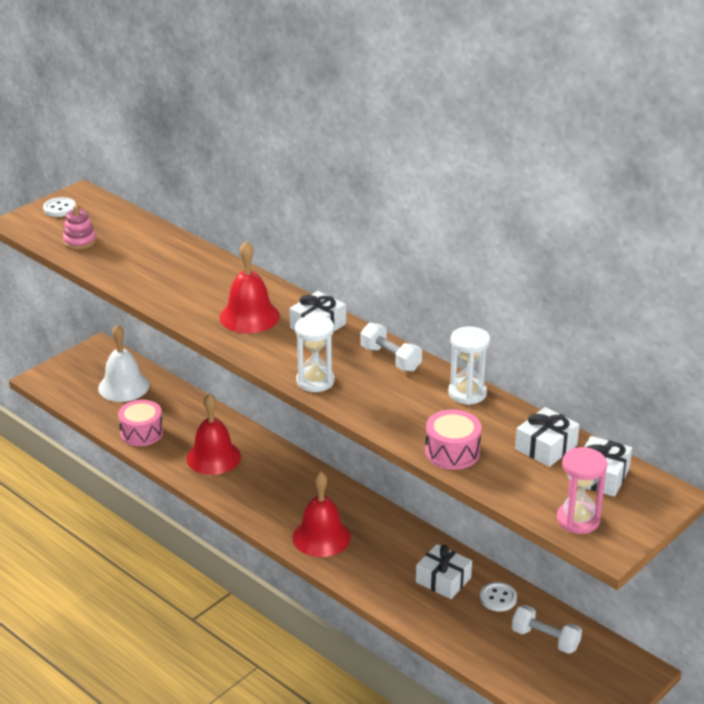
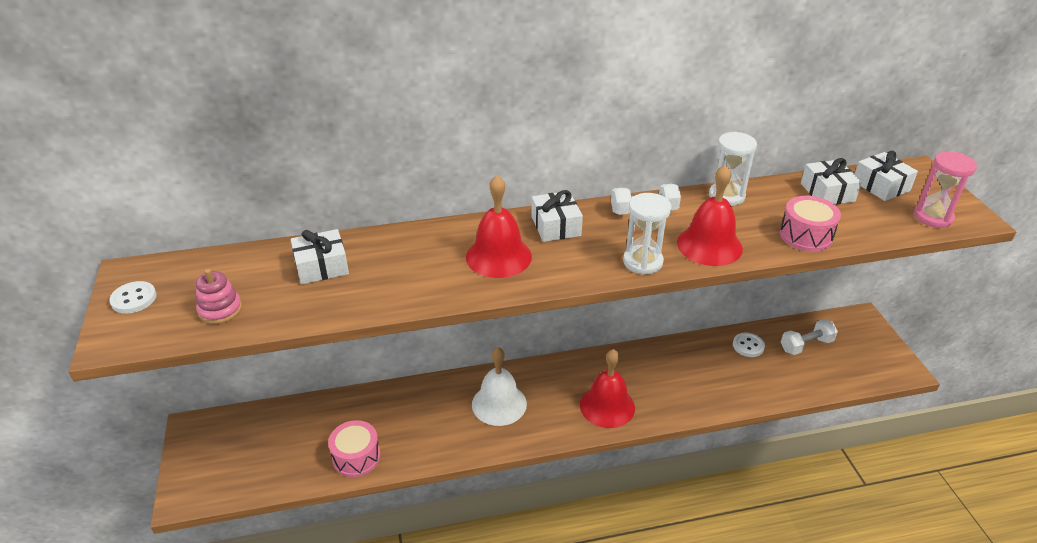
camera: 55 degrees left, 5 degrees up
(123, 386) = (273, 437): white bell -> white bell (499, 404)
(213, 457) = (442, 423): red bell -> red bell (709, 245)
(443, 580) = (709, 363): white gift -> white gift (321, 266)

